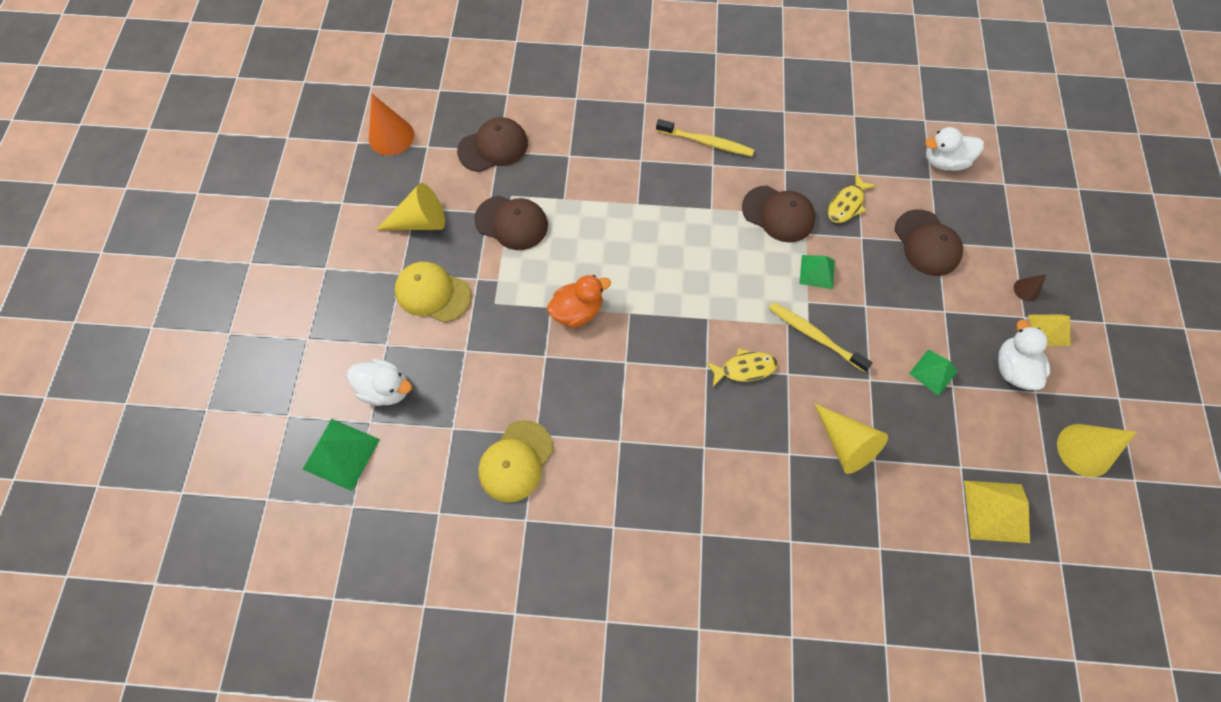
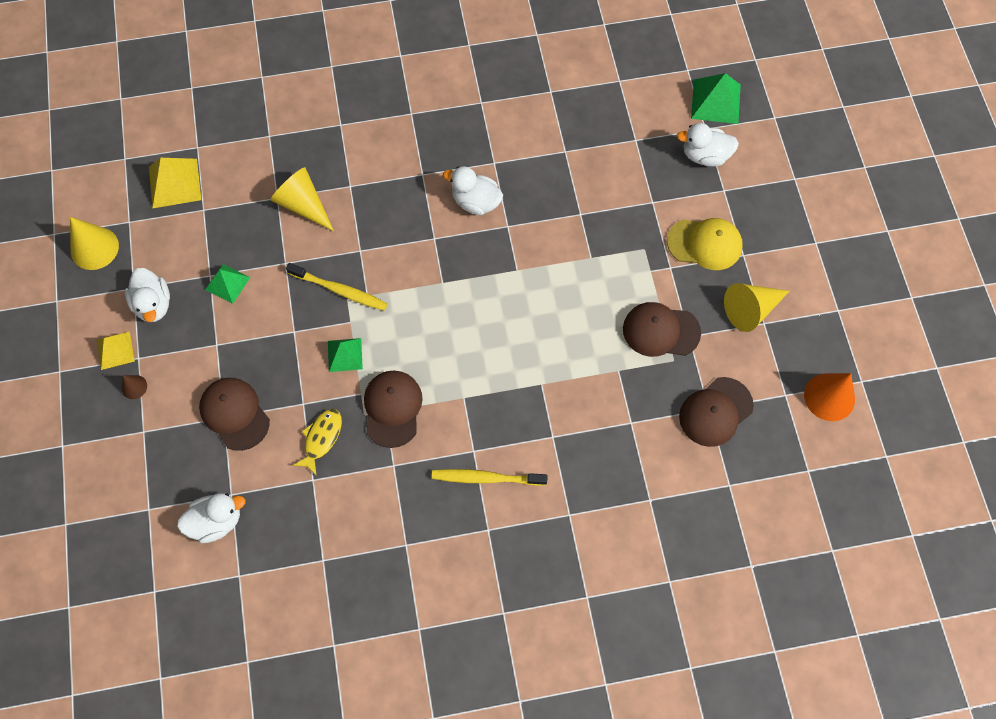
camera: 165 degrees right, 0 degrees up
(516, 461) = (574, 128): yellow cap -> none
(577, 311) = (565, 260): orange duck -> none
(652, 398) = (475, 202): none -> white duck
(744, 368) = (400, 246): yellow fish -> none
(778, 214) = (392, 408): brown cap -> brown cap turned 75 degrees clockwise

